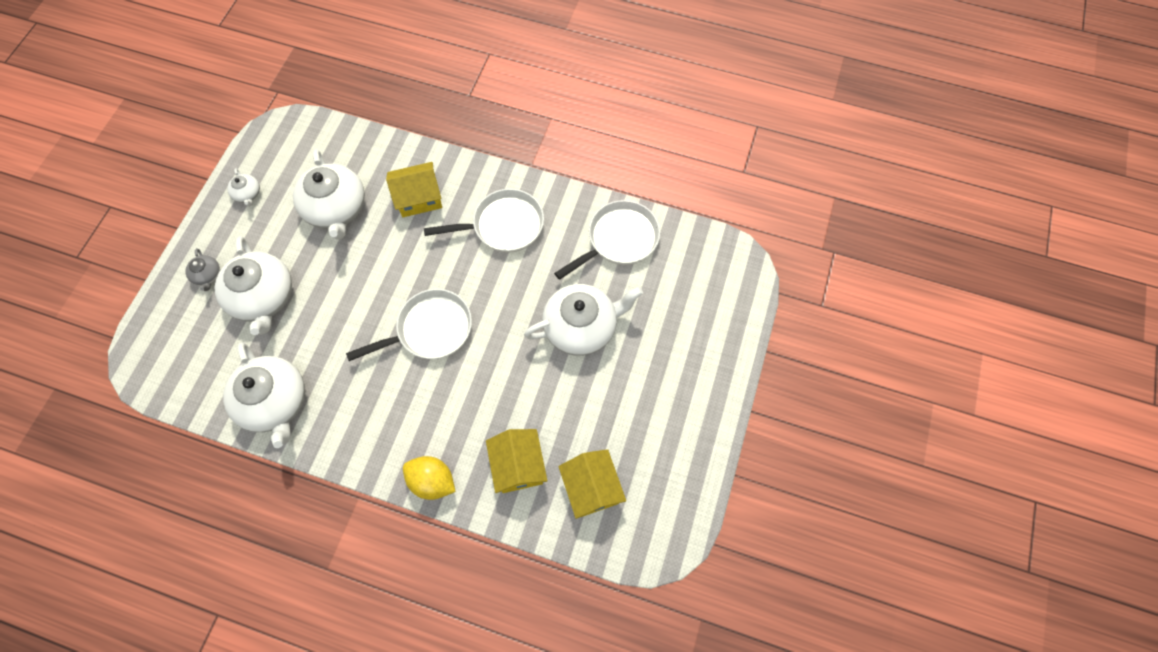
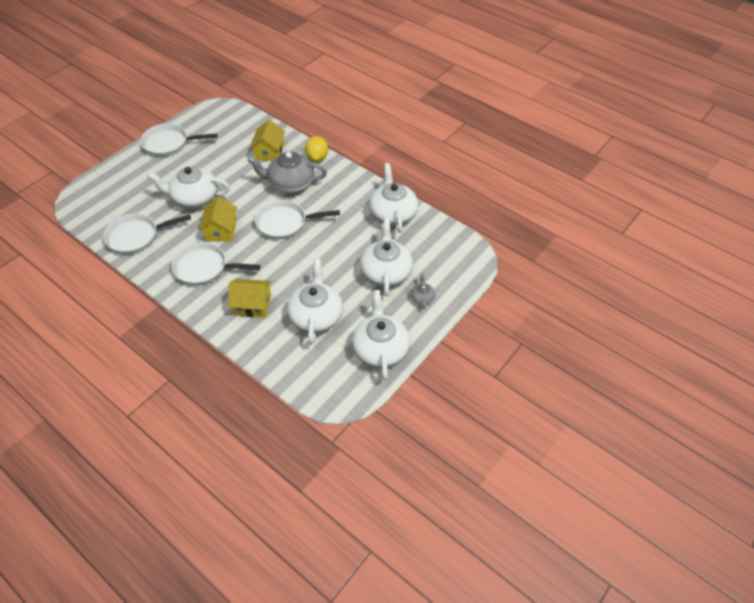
camera: 160 degrees left, 15 degrees down
(248, 194) = (380, 349): white teapot -> white teapot, size x2.21
(432, 481) = (317, 157): yellow lemon -> yellow lemon turned 45 degrees clockwise
(453, 407) = (291, 183): none -> grey teapot
(591, 487) = (238, 134): yellow house -> yellow house (221, 230)
(691, 422) = (169, 143): none -> white pan

